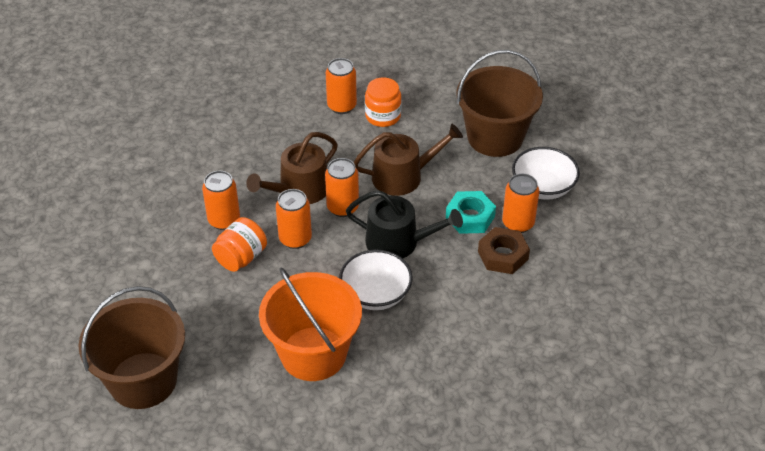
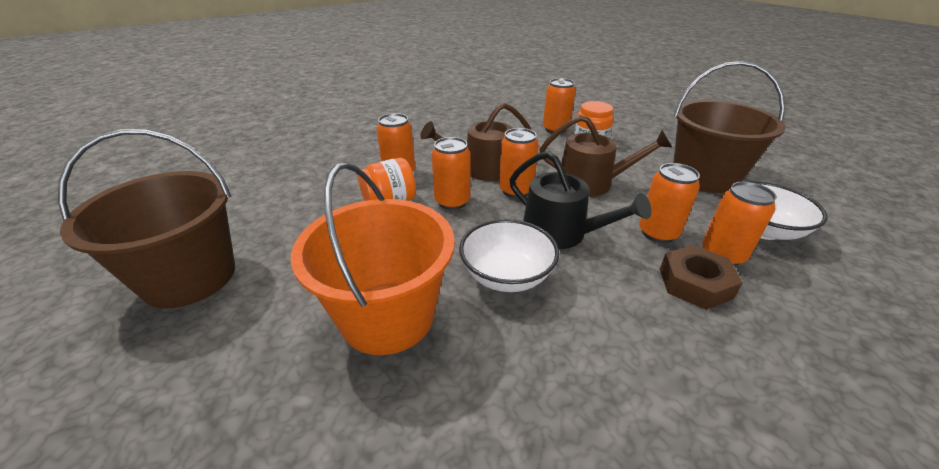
camera: 25 degrees right, 10 degrees down
(470, 217) = (658, 233): turquoise nut -> orange can

